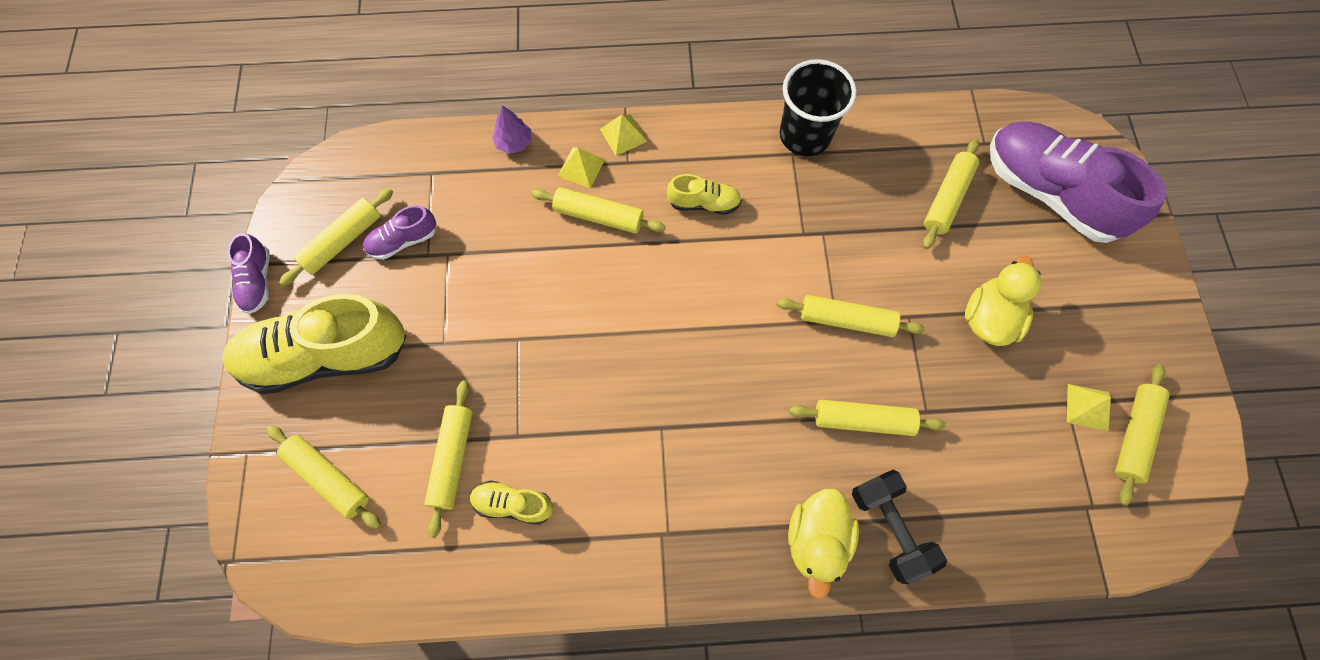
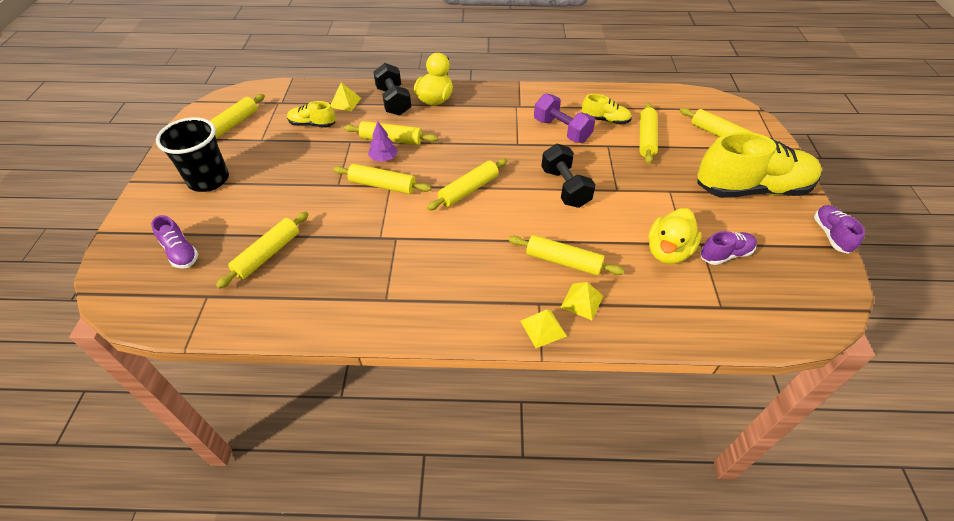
camera: 175 degrees left, 20 degrees down
(342, 241) = (777, 257): yellow rolling pin -> yellow rolling pin (468, 190)
(514, 142) = (649, 329): purple tree -> purple tree (383, 158)
(589, 469) = (561, 130): none -> purple dumbbell
(590, 337) = (565, 188): none -> black dumbbell
(704, 203) = (473, 265): yellow shoe -> yellow shoe (312, 124)
(805, 136) = (369, 315): black cup -> black cup (209, 180)
(989, 318) = (283, 180): yellow duck -> yellow duck (668, 251)
(1049, 193) = (180, 252): purple shoe -> purple shoe, size x0.46
(1087, 407) = (250, 137): yellow pyramid -> yellow pyramid (345, 102)

